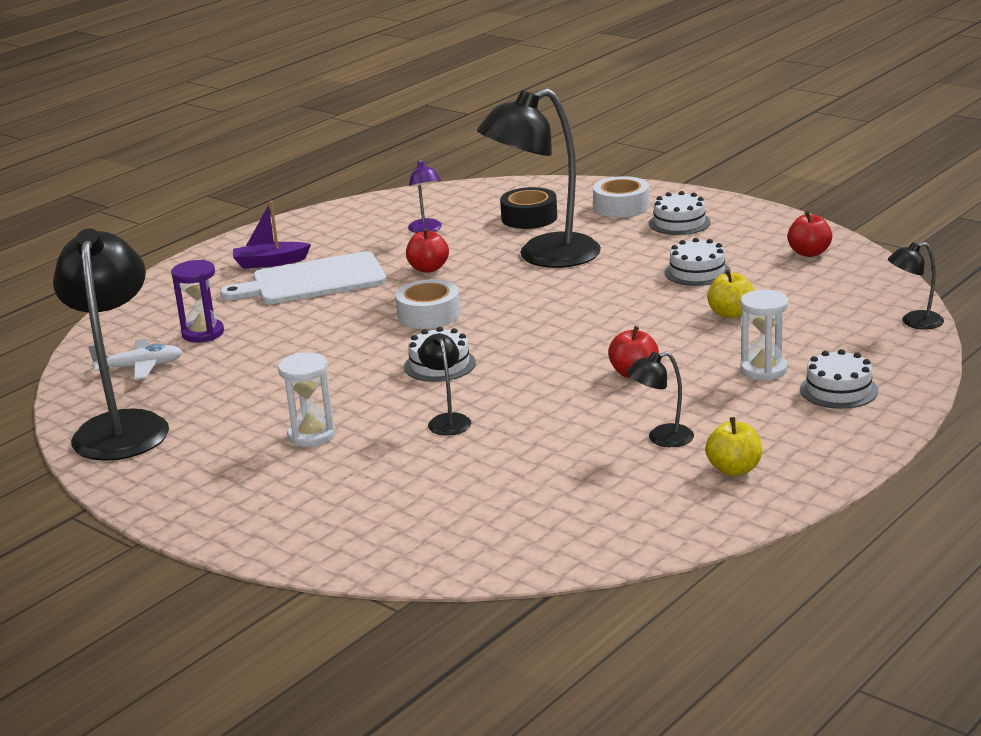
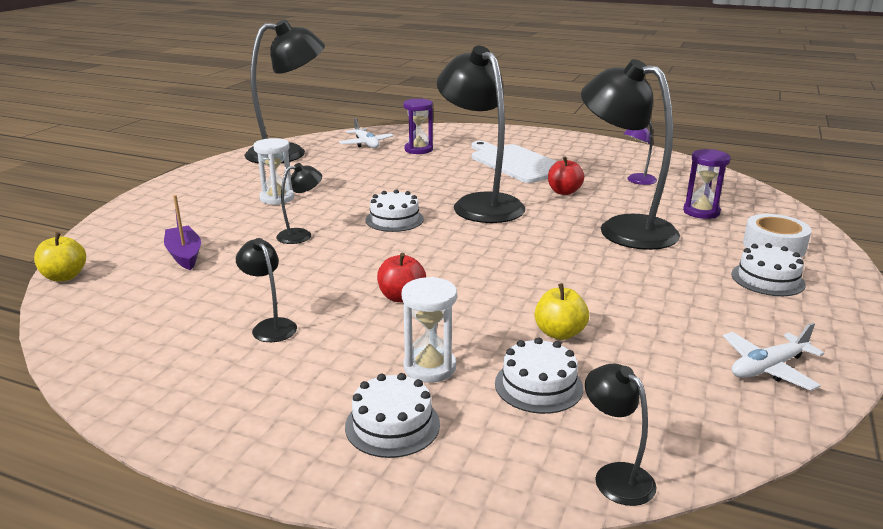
camera: 70 degrees right, 0 degrees up
(270, 262) = (537, 148): purple boat -> purple boat (184, 255)
(428, 315) = (480, 204): white tape -> black lamp
(529, 218) = (701, 212): black tape -> purple hourglass
(697, 272) = (650, 303): white cake -> white cake (538, 385)
(734, 469) = (204, 372): yellow apple -> yellow apple (64, 276)
(809, 253) = (768, 368): red apple -> white plane

